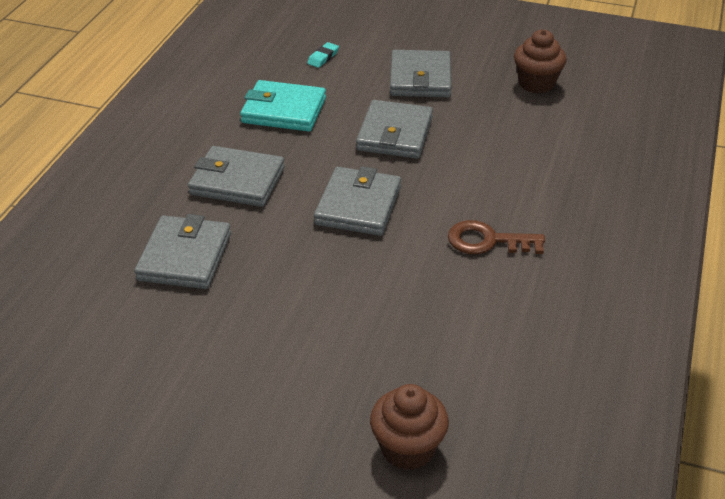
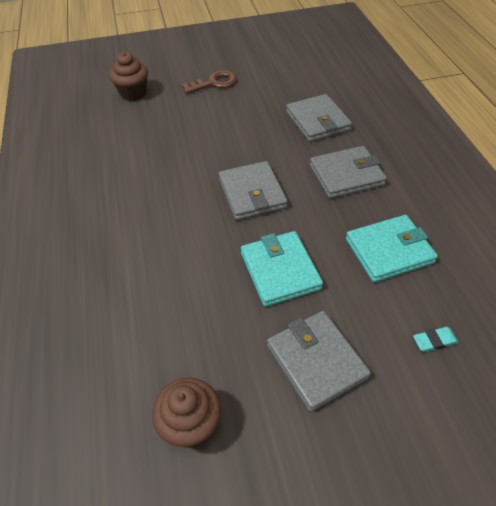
camera: 150 degrees right, 10 degrees up
(323, 57) = (434, 341): turquoise eraser -> turquoise eraser turned 75 degrees clockwise
(395, 134) = (280, 271): grey wallet -> turquoise wallet
(488, 241) = (148, 206): brown key -> brown key (214, 83)

